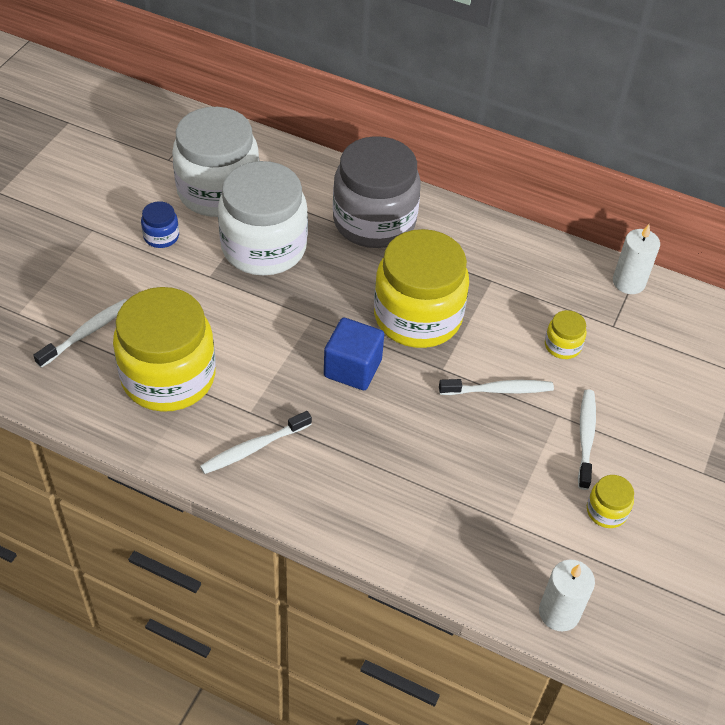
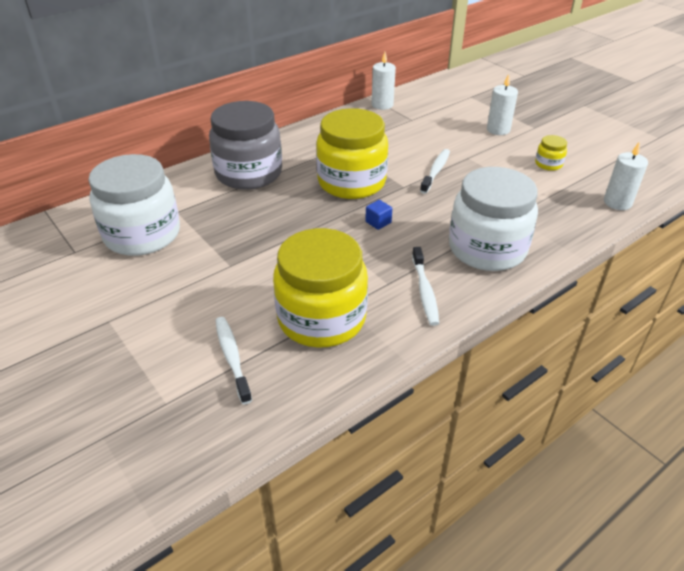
camera: 60 degrees left, 10 degrees down
(161, 236) = (160, 280): blue jar -> none
(264, 247) = (226, 229): white jar -> white jar (487, 249)
(352, 368) = (378, 222): blue cube -> blue cube, size x0.52
(562, 346) = (415, 139): yellow jar -> none
(586, 437) = (490, 154): white toothbrush -> none
(661, 430) = (498, 130): none -> white candle

